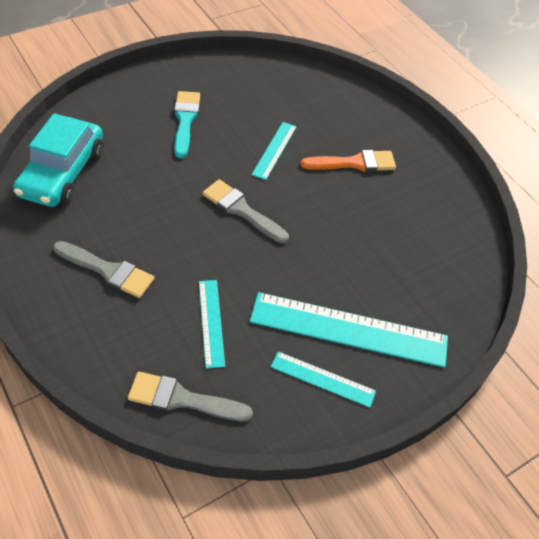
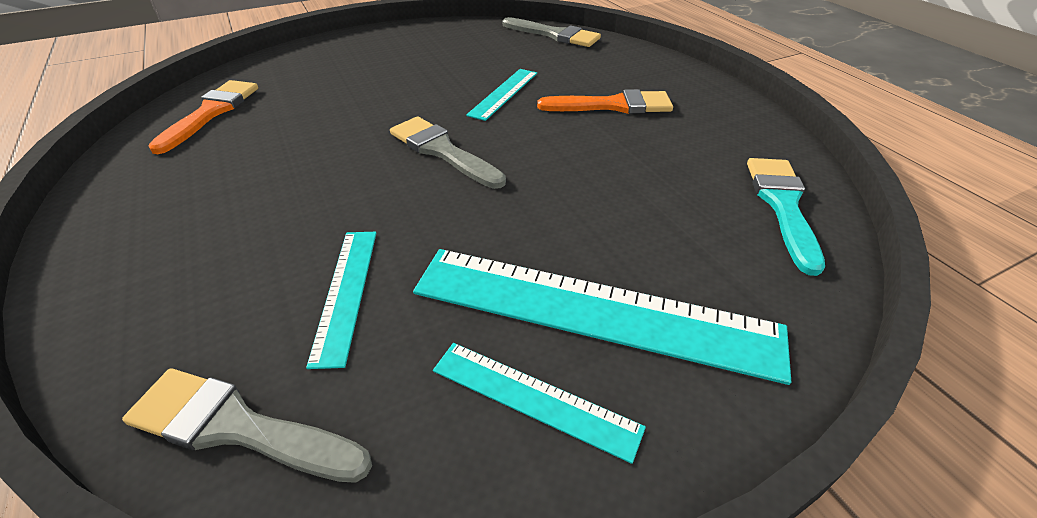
camera: 10 degrees right, 10 degrees down
(63, 173) = (211, 112): turquoise car -> orange brush
(108, 270) = (210, 217): grey brush -> grey brush (554, 35)
(185, 120) = (394, 68): turquoise brush -> turquoise brush (782, 205)

